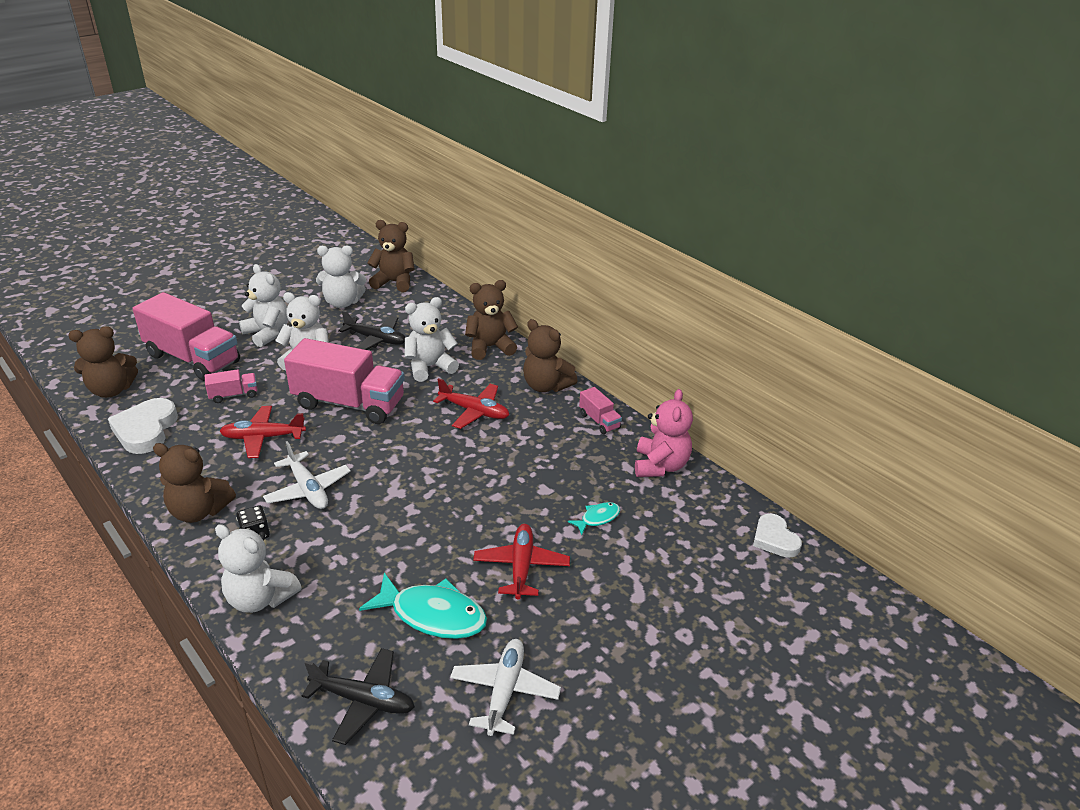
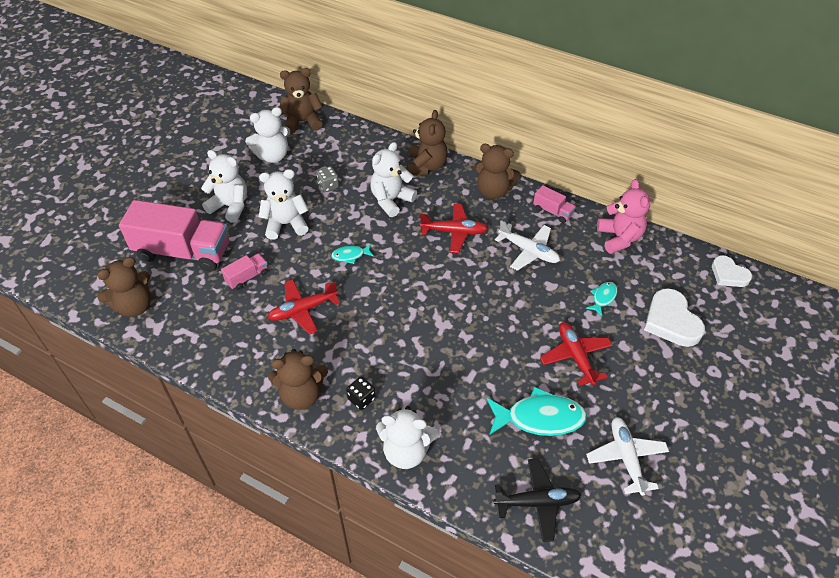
camera: 20 degrees left, 15 degrees up
(145, 430) = (197, 335): white heart -> white heart (671, 321)
(308, 489) = (374, 345): white plane -> white plane (529, 251)
(349, 404) = (350, 255): pink truck -> turquoise fish
(376, 339) = (328, 185): black plane -> grey dice
(490, 347) = (426, 166): brown teddy bear -> brown teddy bear turned 135 degrees clockwise

